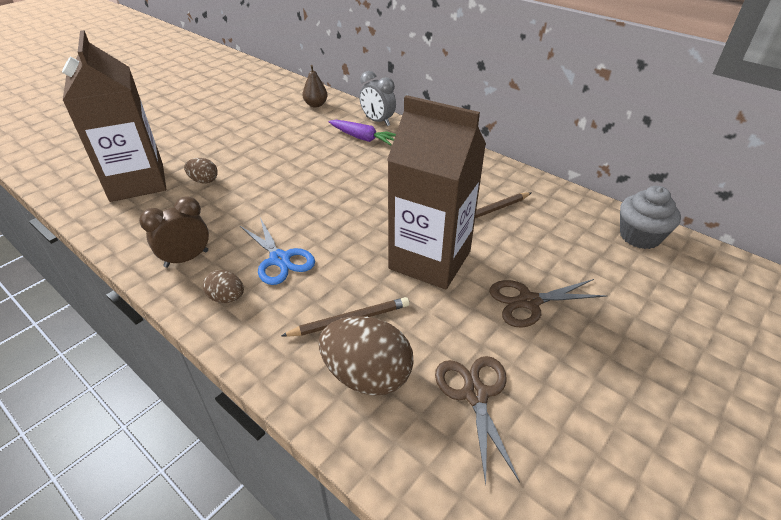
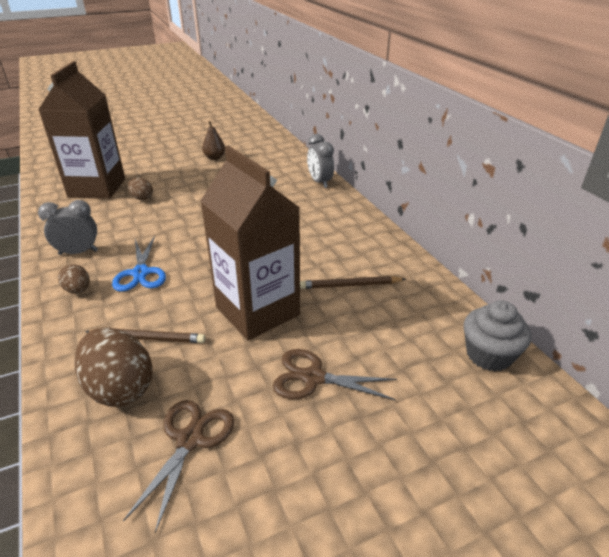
camera: 25 degrees right, 5 degrees down
(186, 259) = (78, 252): brown clock -> grey clock
(316, 105) = (279, 158): brown pear -> brown pear (214, 158)
(363, 138) = (294, 193): purple carrot -> none

